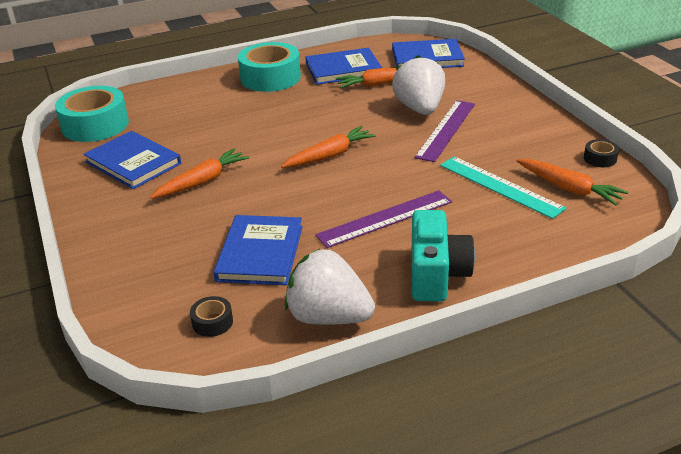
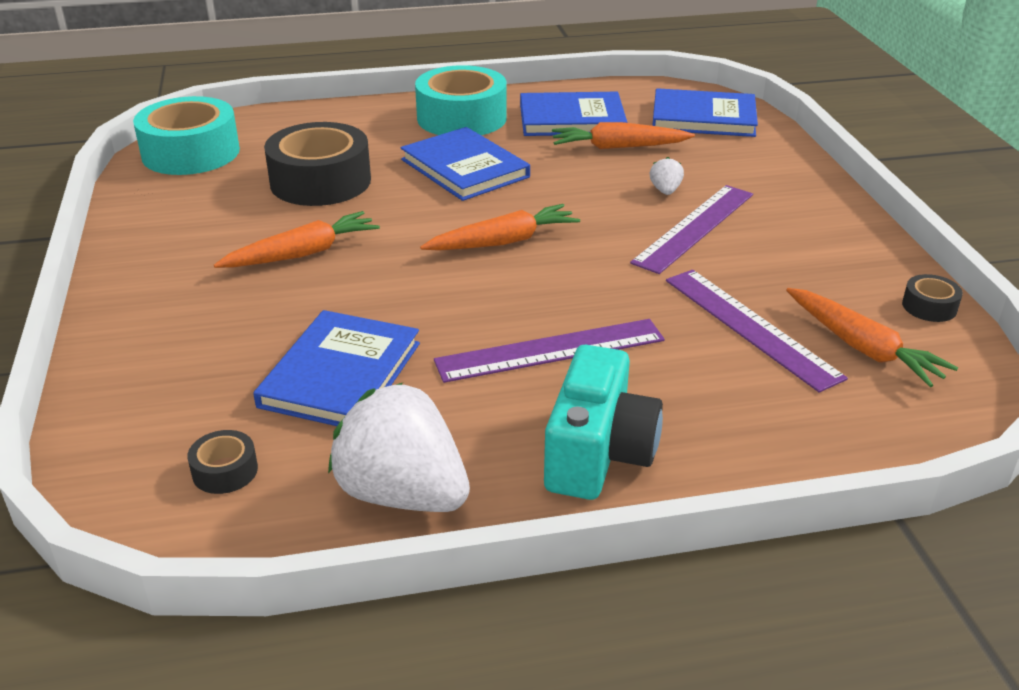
camera: 10 degrees right, 0 degrees up
(133, 163) = (218, 213): blue book -> blue book (465, 168)
(193, 132) = (320, 181): none -> black tape
(420, 109) = (665, 191): white strawberry -> white strawberry, size x0.41
(500, 186) = (750, 327): turquoise ruler -> purple ruler

